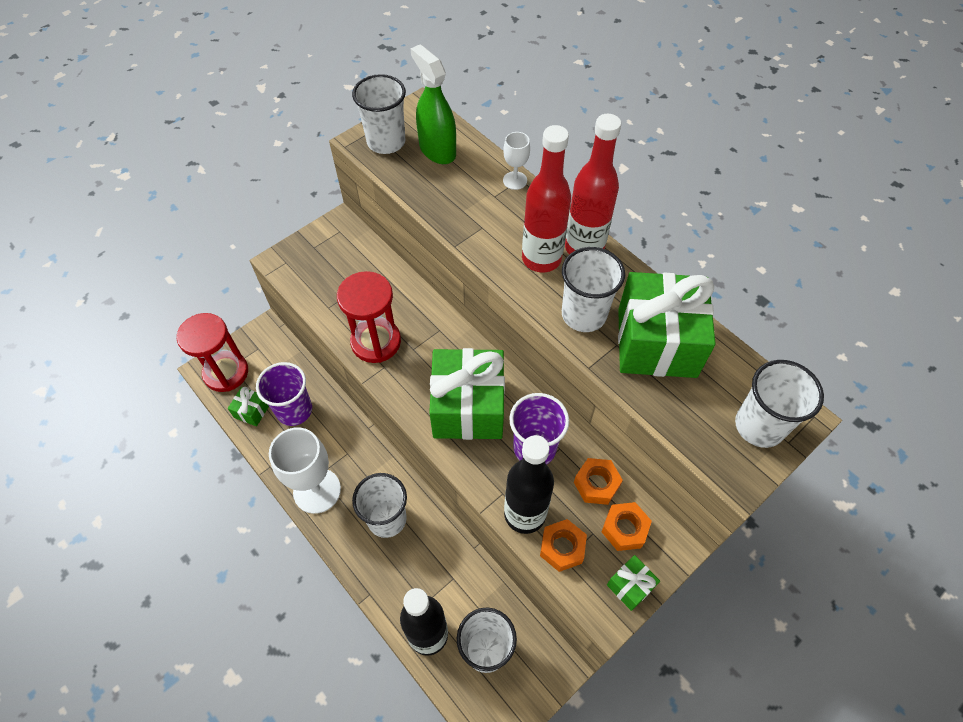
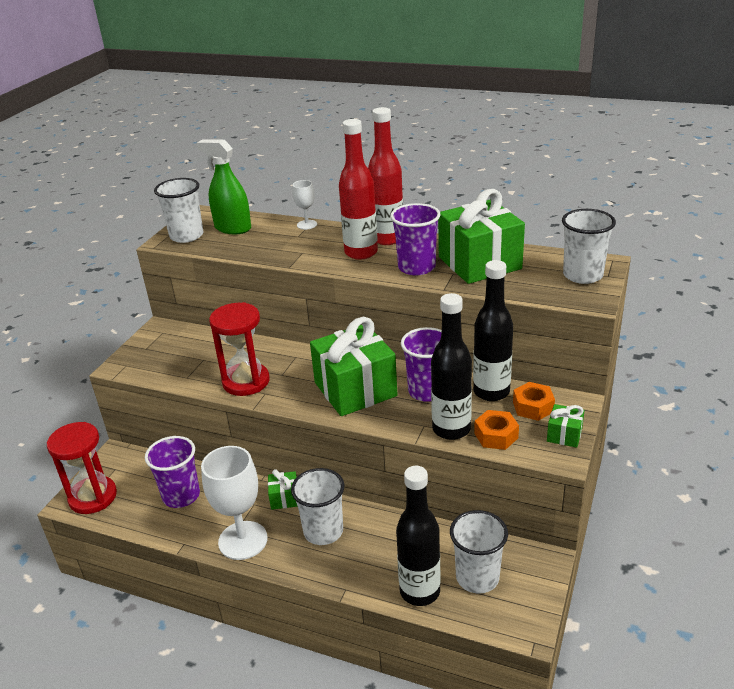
camera: 25 degrees left, 25 degrees down
(252, 411) = (138, 513): green gift -> green gift (284, 498)
(583, 314) = (416, 267): white cup -> purple cup
(596, 484) = (491, 392): orange nut -> black bottle

